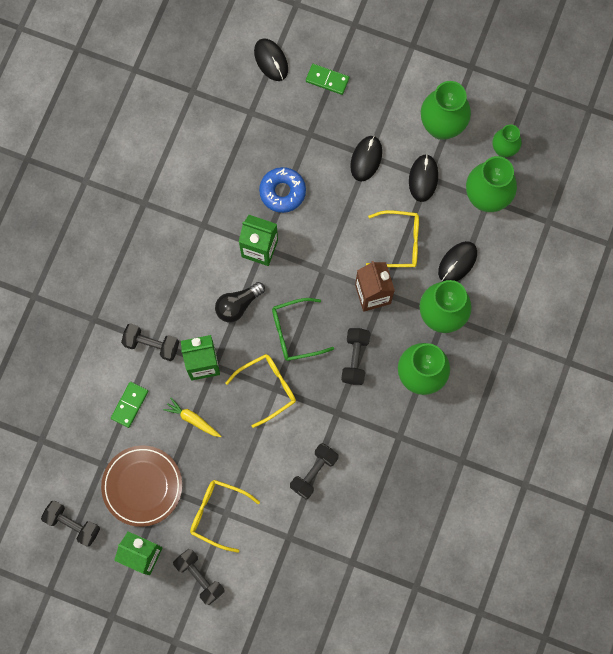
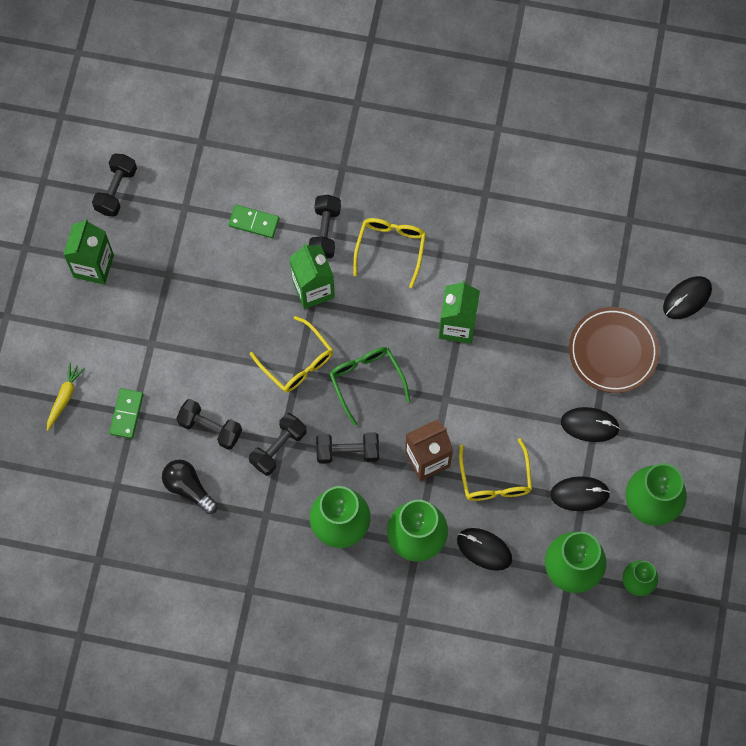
camera: 80 degrees right, 5 degrees down
(142, 486) = (167, 252): brown plate -> brown plate (613, 351)
(193, 419) = (248, 290): yellow carrot -> yellow carrot (64, 397)
(199, 577) = (78, 328): black dumbbell -> black dumbbell (278, 448)
(217, 513) = (149, 334): yellow glasses -> yellow glasses (390, 248)
(238, 305) = (386, 314): black light bulb -> black light bulb (188, 488)
(282, 192) = (529, 339): blue donut -> none
(327, 80) = (677, 365): green domino -> green domino (126, 414)

